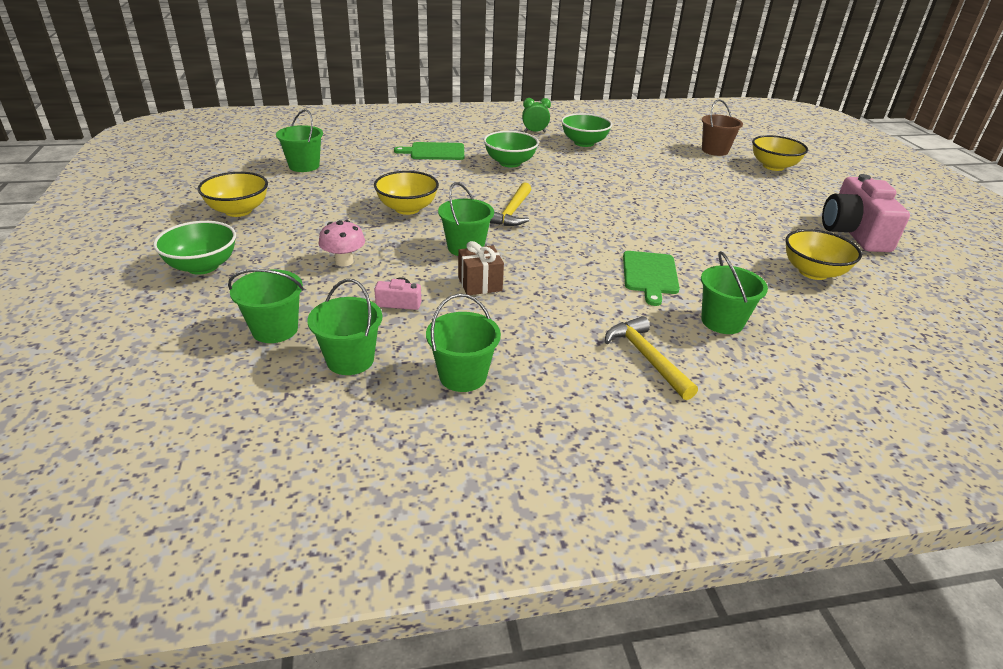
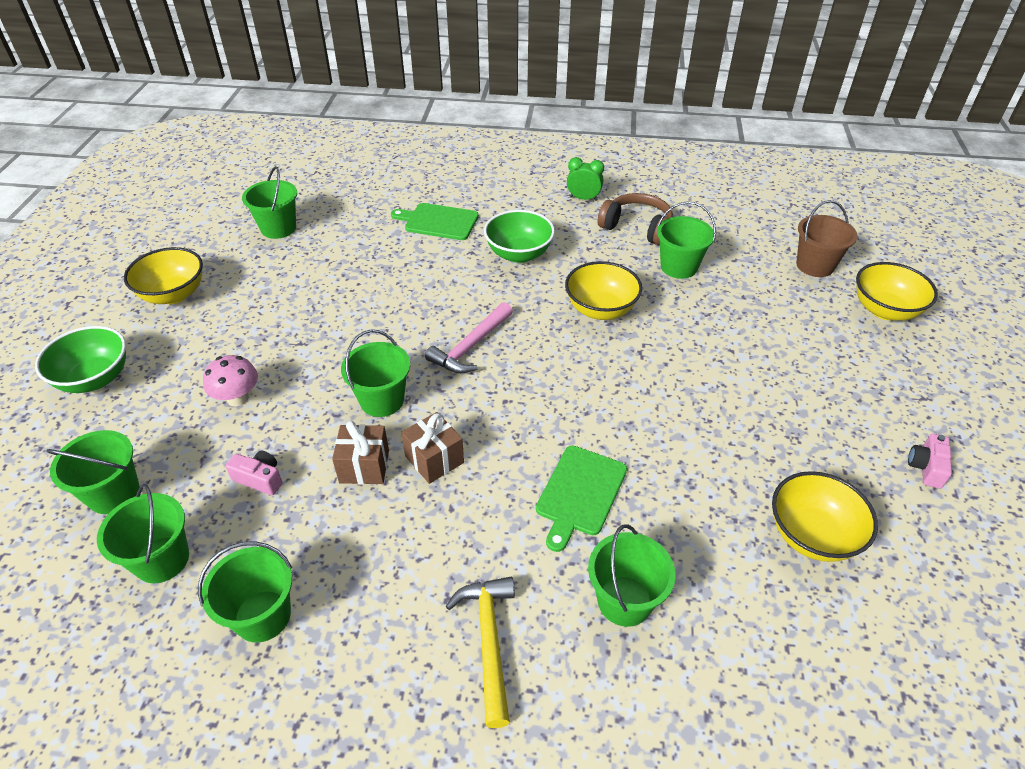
camera: 20 degrees right, 10 degrees up
(407, 209) = (352, 320): yellow bowl -> yellow bowl (600, 309)
(512, 212) = (471, 346): yellow hammer -> pink hammer
(531, 273) = (434, 459): none -> brown gift
(584, 143) = (637, 227): green bowl -> brown headphones
(628, 159) = (679, 267): none -> green bucket
(853, 232) = (926, 467): pink camera -> pink camera, size x0.42

